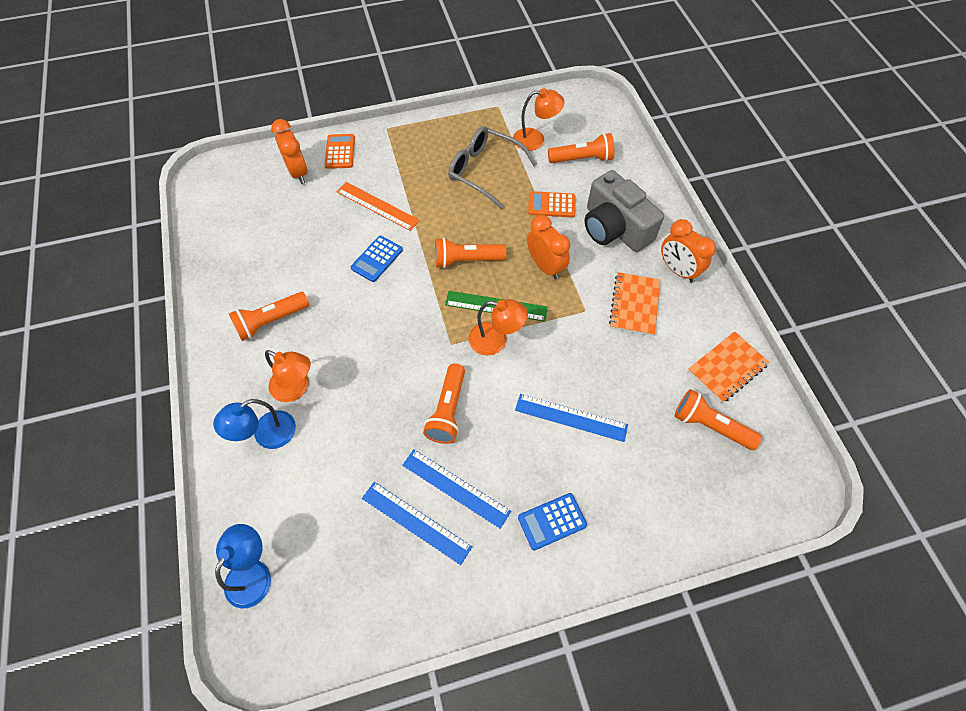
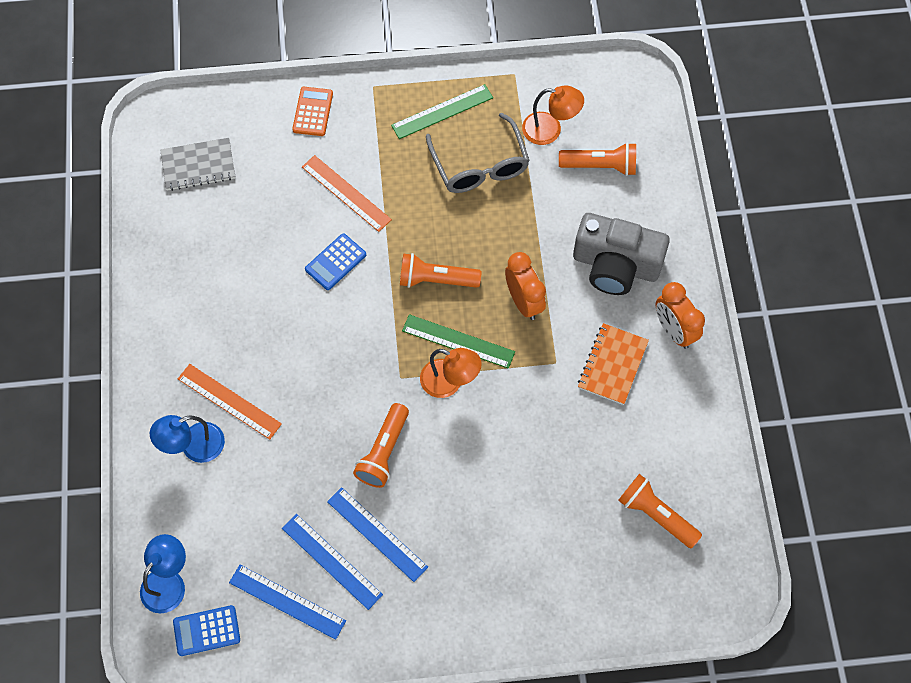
camera: 10 degrees right, 5 degrees up
(247, 203) = (198, 166): none -> grey notebook
(271, 321) = (210, 320): orange flashlight -> none
(296, 388) = (229, 401): orange lamp -> orange ruler
(298, 172) = (260, 134): orange clock -> none
(446, 138) = (442, 112): none -> green ruler
(484, 171) = (479, 165): grey glasses -> grey glasses turned 150 degrees counterclockwise
(551, 205) = (549, 223): orange calculator -> none
(552, 521) = (467, 584): blue calculator -> blue calculator (206, 630)
(571, 418) = (511, 481): blue ruler -> blue ruler (287, 602)
(614, 228) = (615, 265): grey camera -> grey camera turned 45 degrees counterclockwise
(727, 368) = (694, 455): orange notebook -> none

